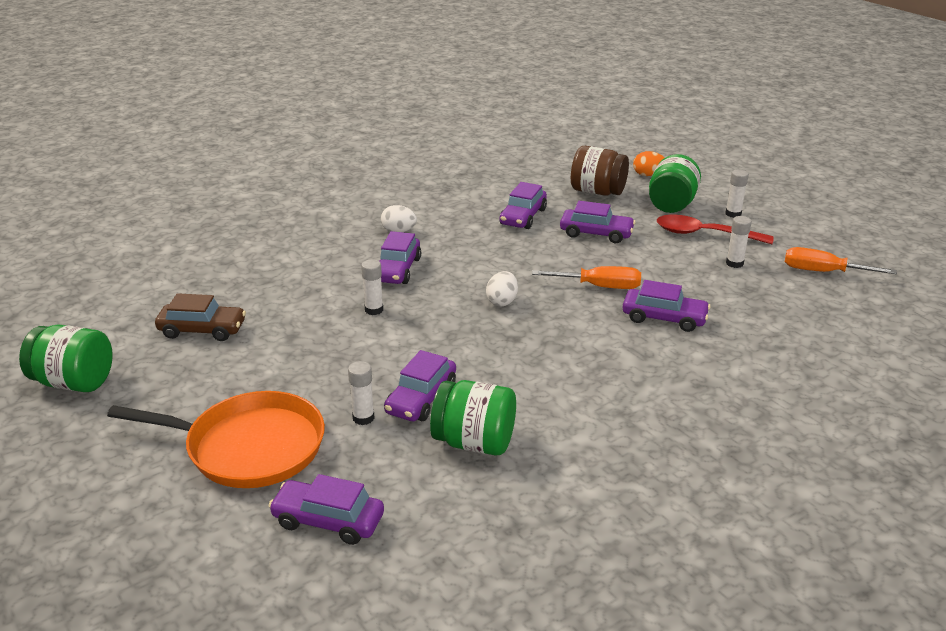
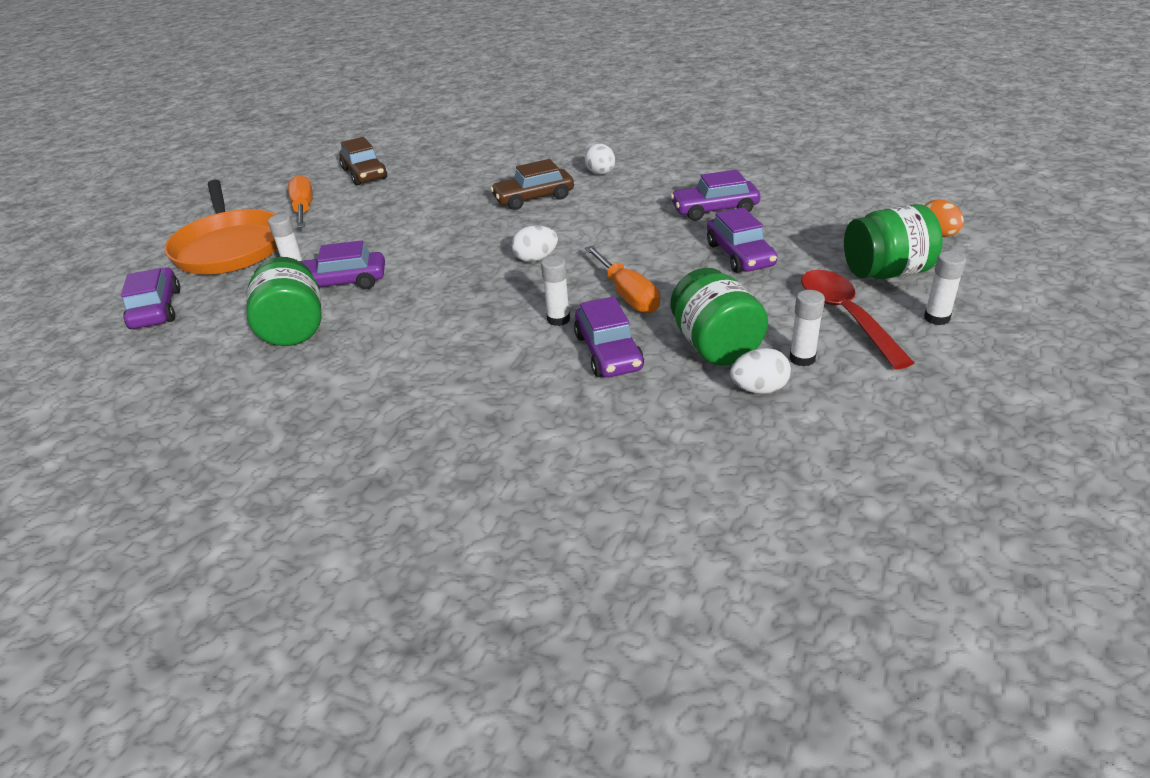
camera: 60 degrees right, 5 degrees up
(74, 382) = (267, 168): green jar -> green jar (715, 346)
(374, 310) = (457, 214): white glue stick -> white glue stick (558, 319)
(397, 270) = (534, 198): purple car -> brown car
(597, 192) = (838, 224): brown jar -> none
(752, 287) = (759, 389): none -> white egg
(823, 272) = (884, 434): orange screwdriver -> orange screwdriver (303, 208)

